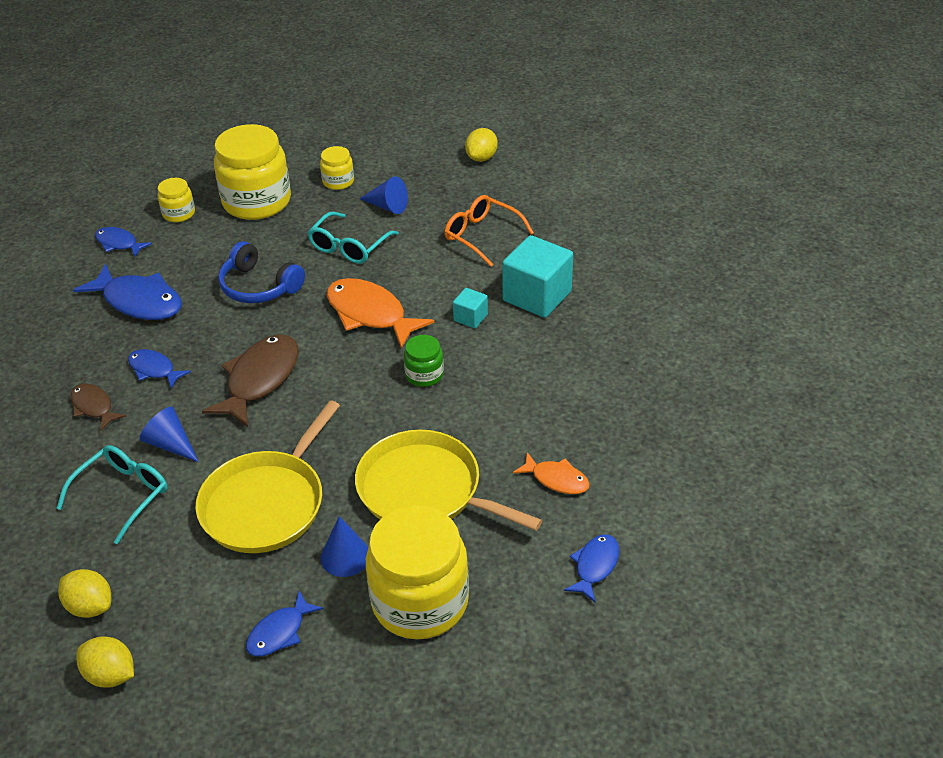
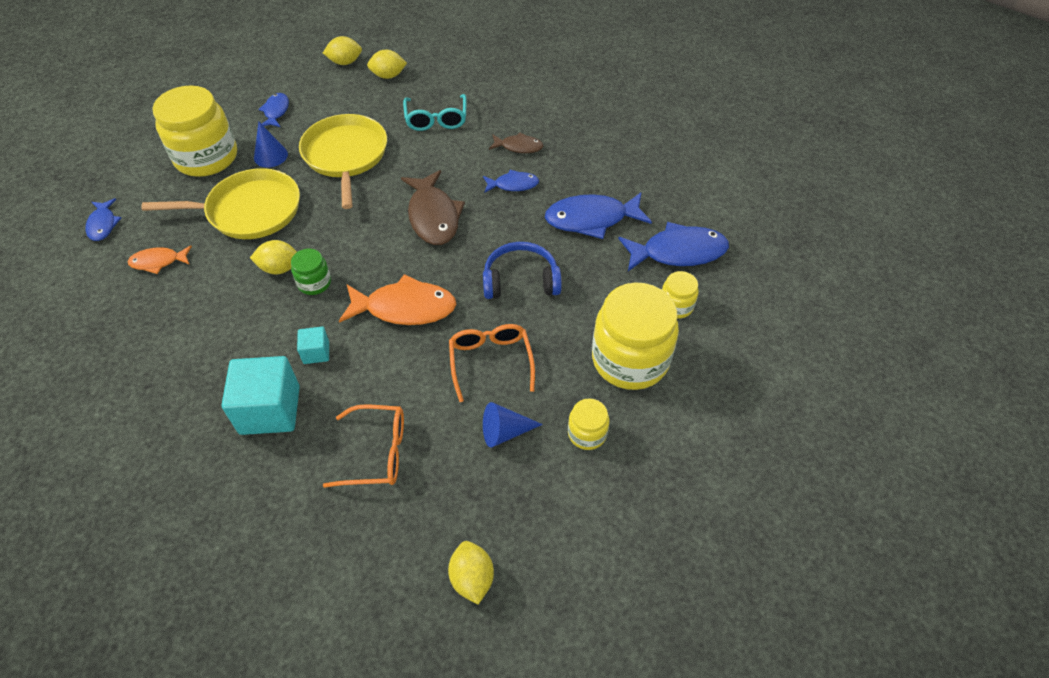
camera: 140 degrees right, 10 degrees up
(119, 243) = (678, 252): blue fish -> blue fish, size x1.79
(171, 444) = (442, 153): blue cone -> none
(349, 247) = (490, 361): turquoise glasses -> orange glasses
(444, 406) = (280, 268): none -> yellow lemon

